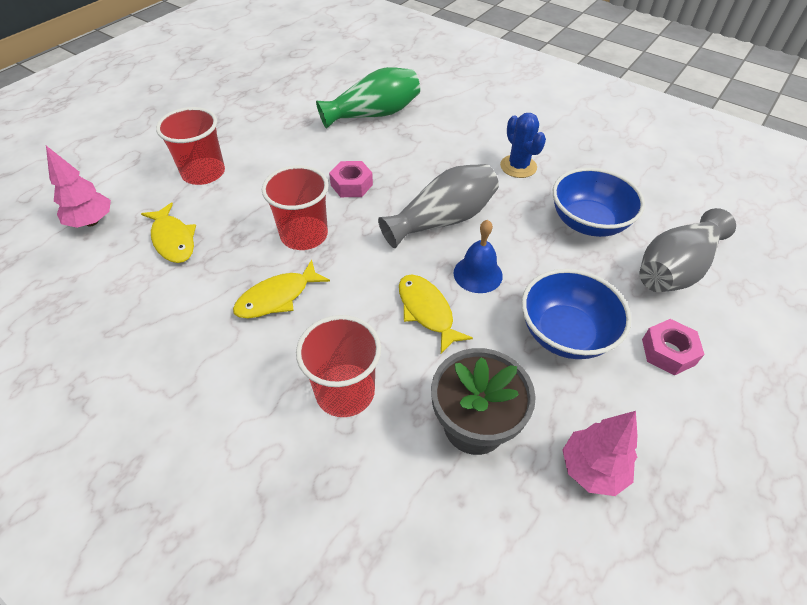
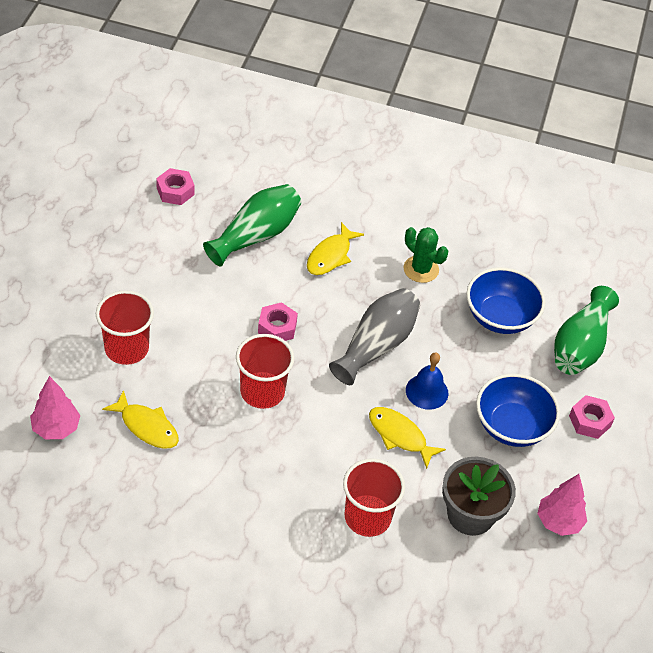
camera: 25 degrees left, 0 degrees up
(277, 297) = (273, 456): yellow fish -> yellow fish (330, 256)
(324, 75) = (175, 191): none -> pink nut
(518, 166) = (421, 269): blue cactus -> green cactus
(675, 269) = (580, 346): grey vase -> green vase

